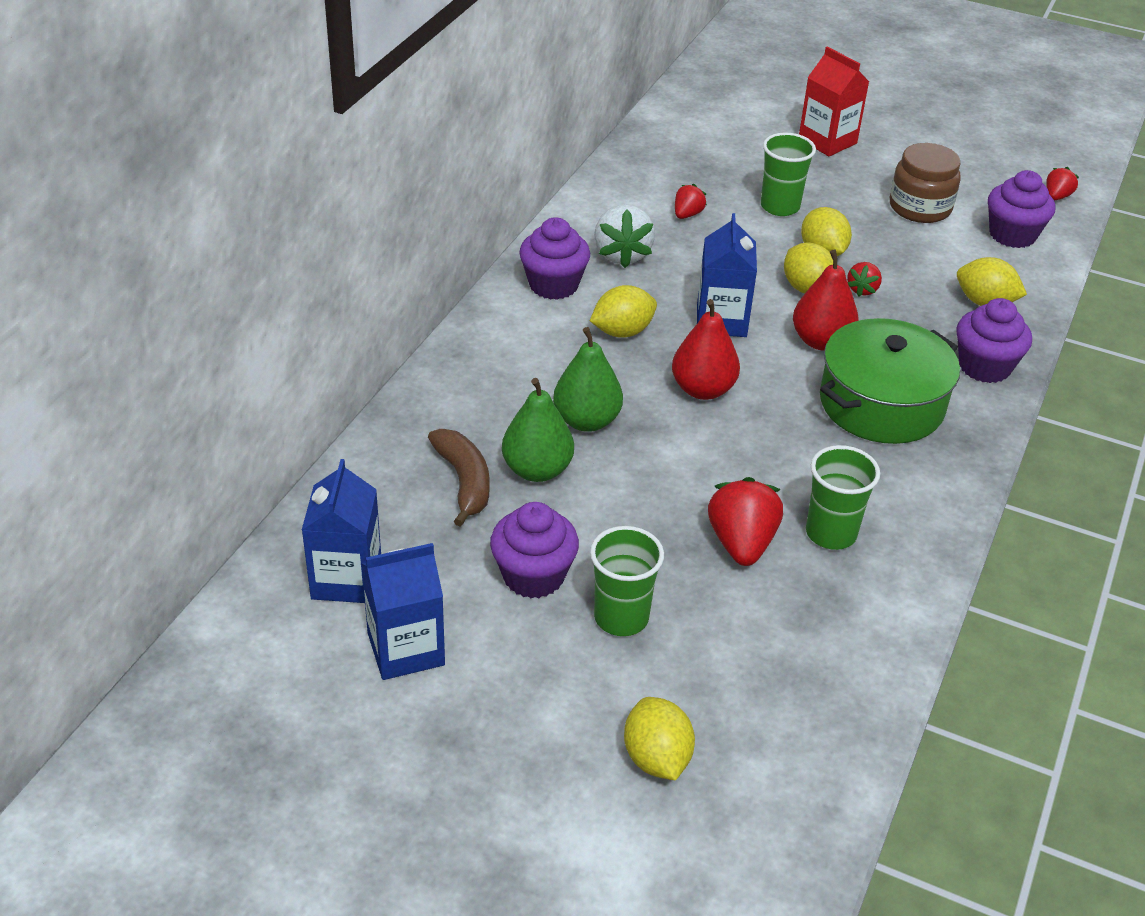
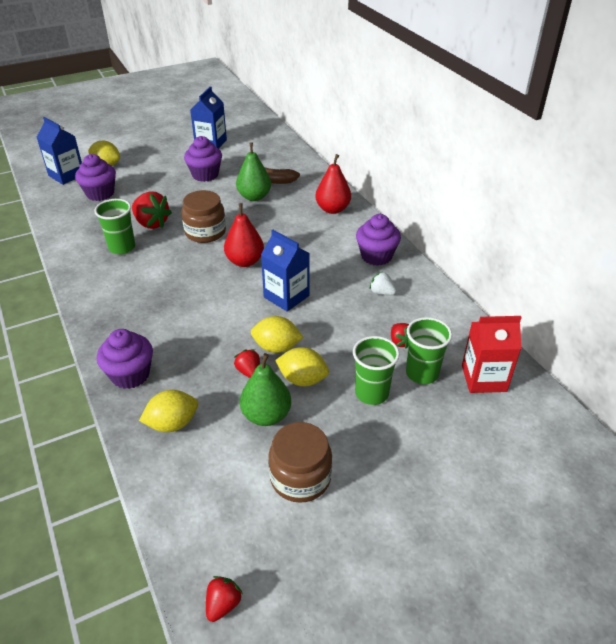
camera: 130 degrees right, 0 degrees up
(346, 579) = (254, 144): blue carton -> blue carton (66, 175)
(586, 421) = (266, 220): green pear -> green pear (266, 415)
(621, 617) = (162, 183): green cup -> green cup (422, 373)
(622, 254) = (382, 292): white strawberry -> white strawberry, size x0.55
(622, 332) = (314, 259): yellow lemon -> none
(689, 467) = (205, 232): none -> brown jar
(821, 341) = (228, 322): red pear -> red pear (333, 209)
(827, 141) = (441, 490): red carton -> red carton (483, 378)
(881, 404) = (161, 313): green pot -> none
(1012, 235) = (213, 511): purple cupcake -> purple cupcake (100, 193)
(1056, 197) = (223, 604): red strawberry -> red strawberry turned 135 degrees counterclockwise

